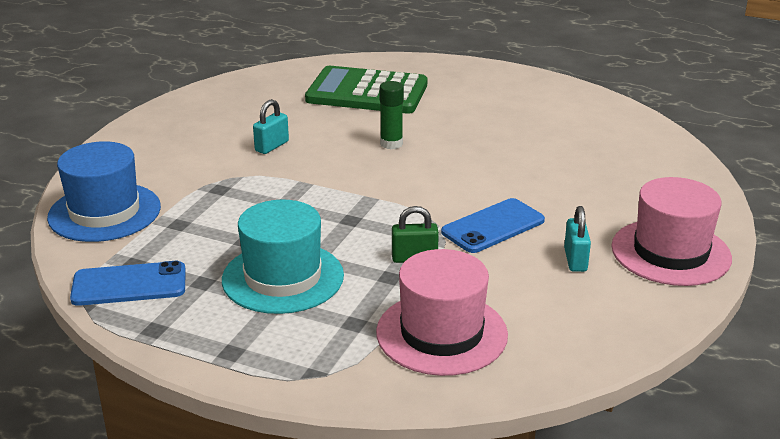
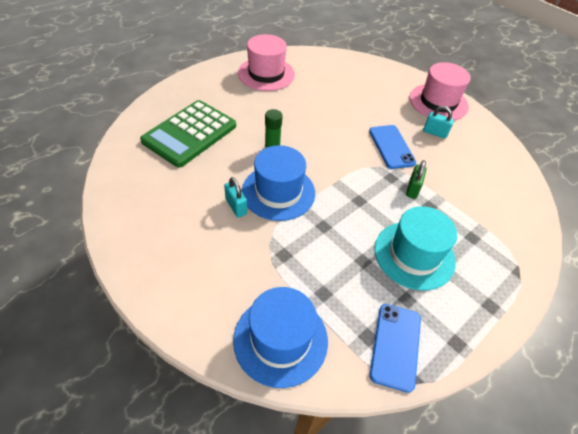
camera: 70 degrees left, 20 degrees up
(317, 164) = (278, 192): none -> blue hat
(441, 333) = (488, 205): pink hat -> pink hat (266, 74)

